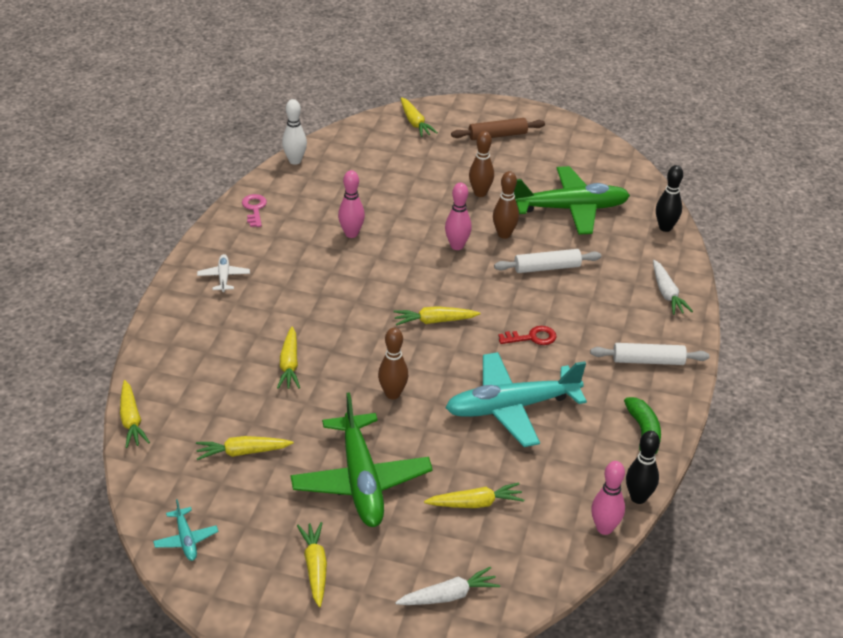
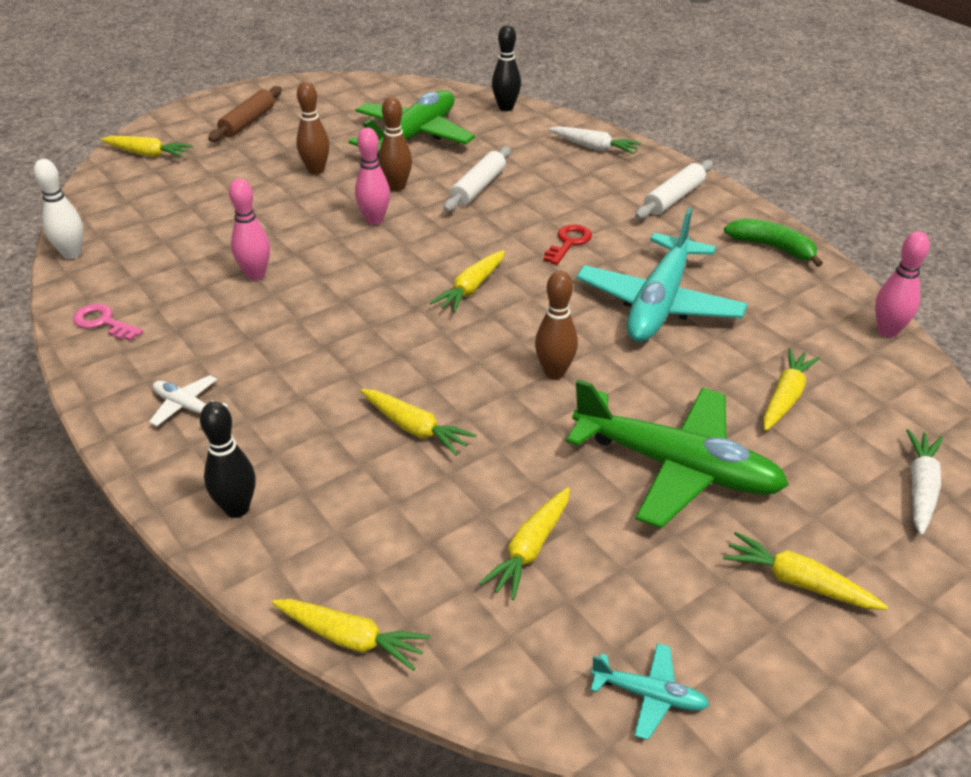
camera: 50 degrees left, 0 degrees up
(638, 498) = (858, 291): black bowling pin -> black bowling pin (237, 508)

